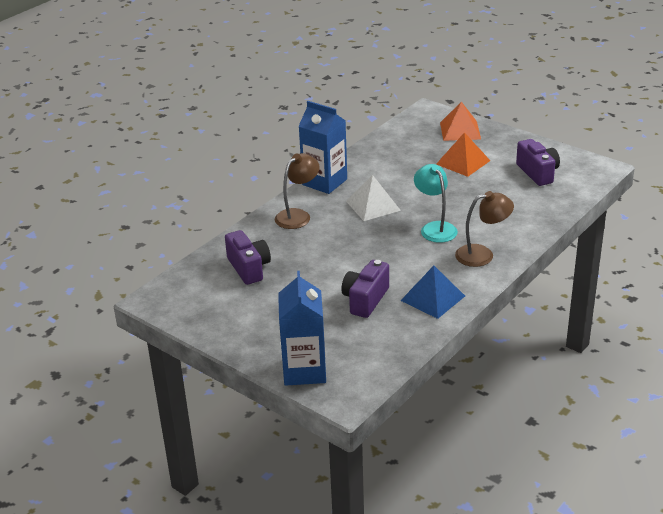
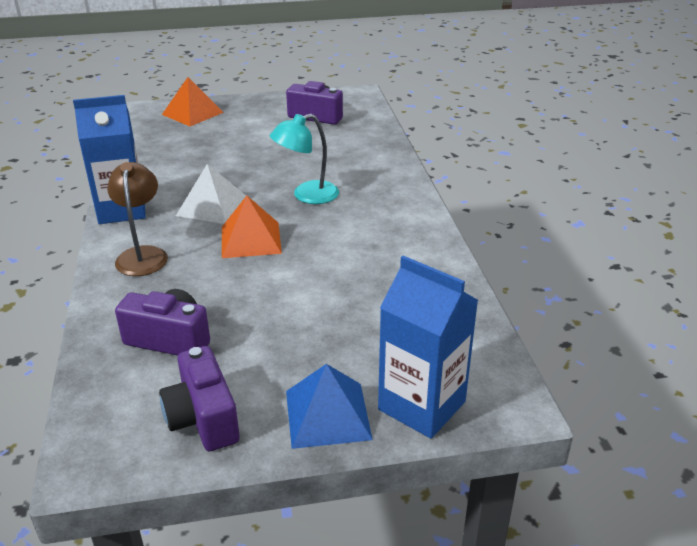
camera: 50 degrees left, 0 degrees up
(365, 300) = (355, 292): purple camera -> purple camera (203, 418)
(433, 298) = (412, 253): blue pyramid -> blue pyramid (327, 414)
(435, 228) = (307, 195): turquoise lamp -> turquoise lamp turned 45 degrees counterclockwise
(463, 162) = (238, 135): orange pyramid -> orange pyramid (250, 239)
(482, 254) = (386, 195): brown lamp -> none

